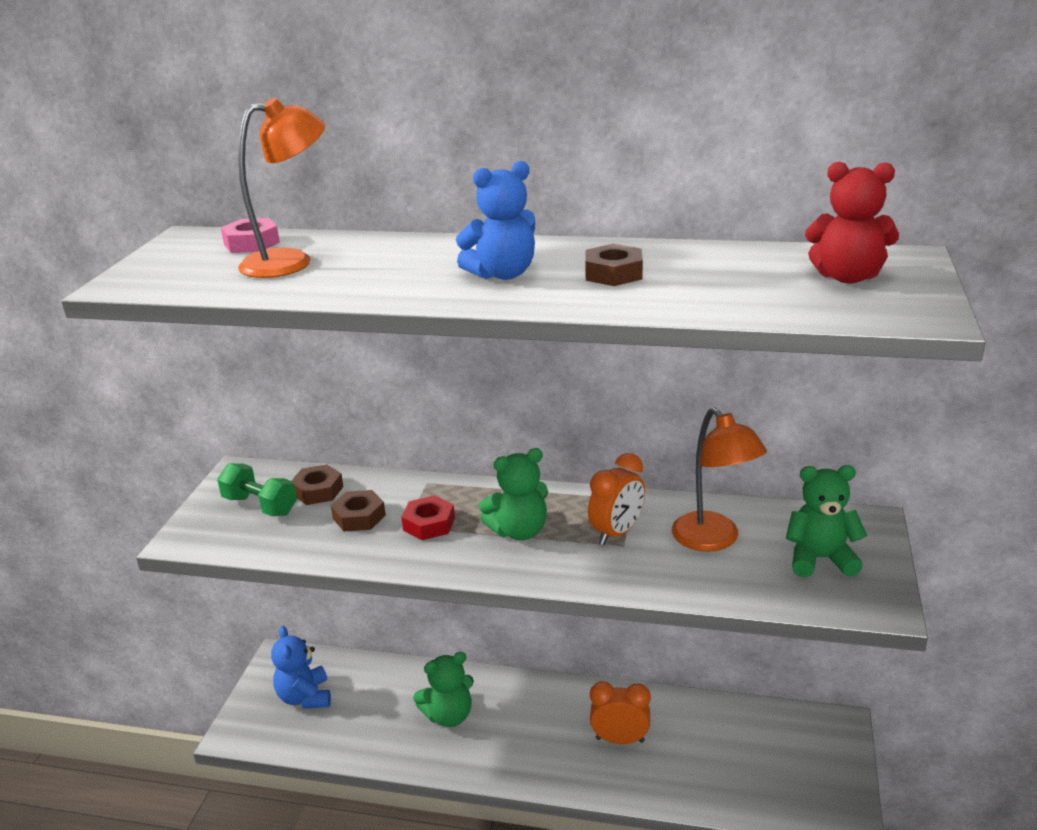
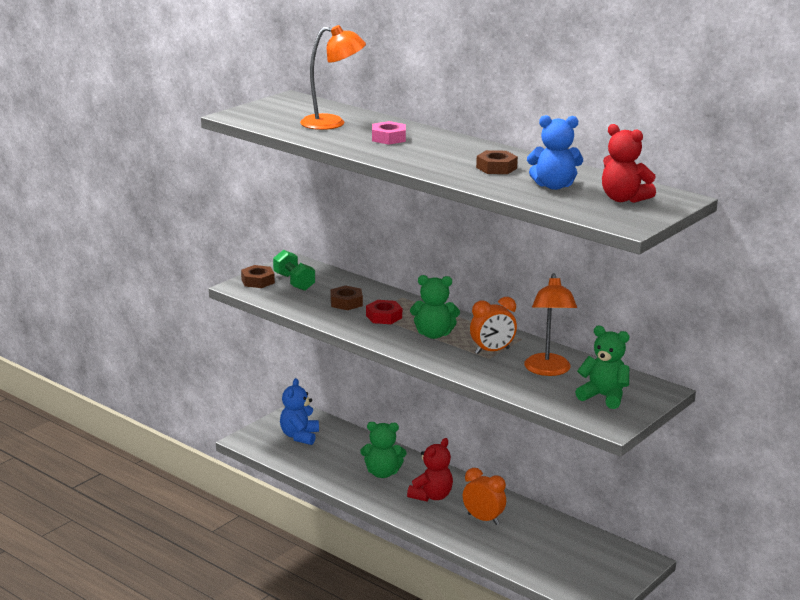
camera: 25 degrees right, 5 degrees down
(251, 243) = (322, 109): pink nut -> pink nut (388, 138)
(318, 490) = (333, 284): brown nut -> brown nut (258, 281)
(502, 274) = (436, 155): blue teddy bear -> blue teddy bear (554, 186)
(533, 728) = (431, 496): none -> red teddy bear

